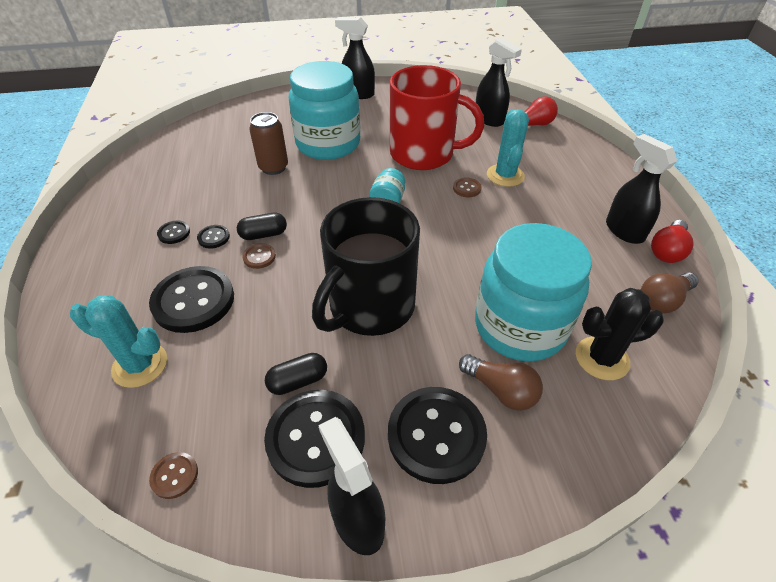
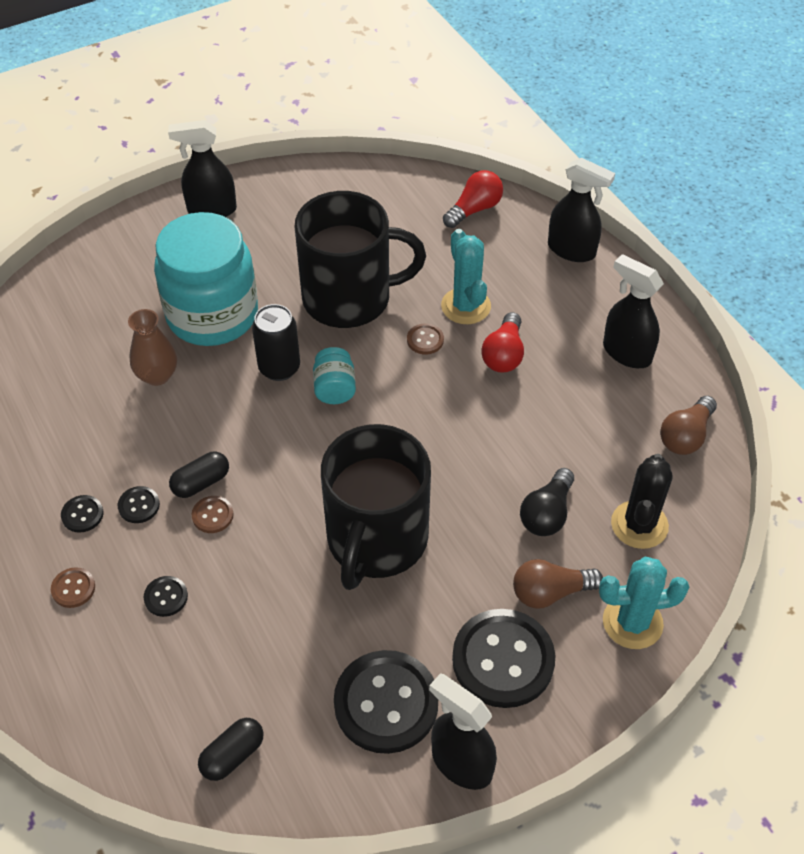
camera: 20 degrees left, 5 degrees up
(140, 365) = (152, 691): turquoise cactus -> turquoise cactus (632, 622)
(174, 476) = (263, 787): brown button -> brown button (73, 588)
(193, 301) = (166, 597): black button -> black button, size x0.44
(273, 167) = (157, 375): brown can -> brown vase
(298, 381) = (338, 651): black capsule -> black capsule (233, 755)
(355, 181) = (279, 368): none -> black can
(424, 154) = (349, 298): red mug -> black mug
(489, 119) = (414, 213): black spray bottle -> black spray bottle (572, 250)
(501, 390) = (550, 592): brown light bulb -> brown light bulb turned 150 degrees clockwise
(520, 326) = (547, 514): turquoise jar -> black light bulb
(602, 358) = (639, 525): black cactus -> black cactus turned 45 degrees counterclockwise
(667, 251) = (678, 368): red light bulb -> red light bulb (504, 354)

